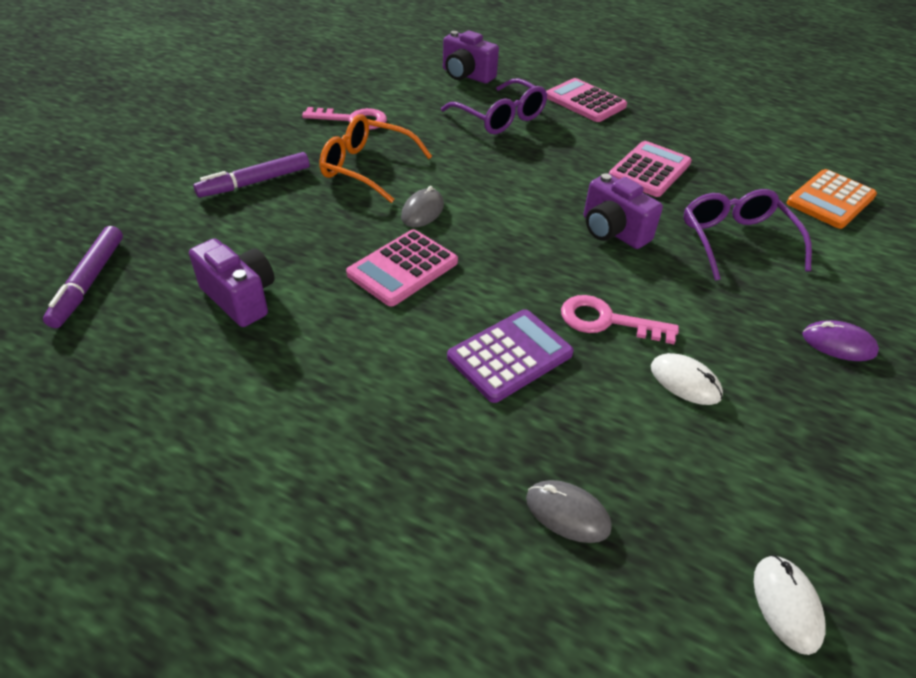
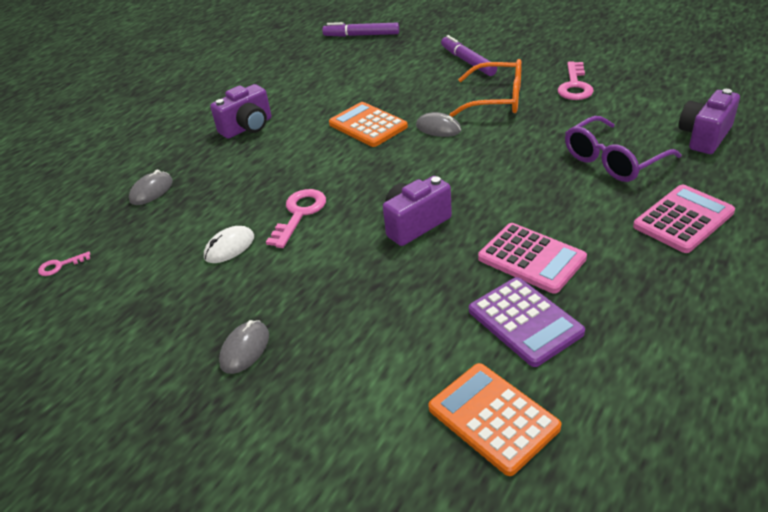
camera: 100 degrees right, 5 degrees down
(240, 298) = (343, 76): purple camera -> purple camera (248, 127)
(366, 168) = (497, 99): orange glasses -> orange glasses turned 75 degrees clockwise
(403, 268) = (368, 125): pink calculator -> orange calculator
(510, 356) = (274, 171): purple calculator -> purple calculator (525, 321)
(735, 241) = (402, 306): purple glasses -> none
(786, 604) = (60, 266): white mouse -> pink key
(838, 344) = (245, 349): purple mouse -> grey mouse

